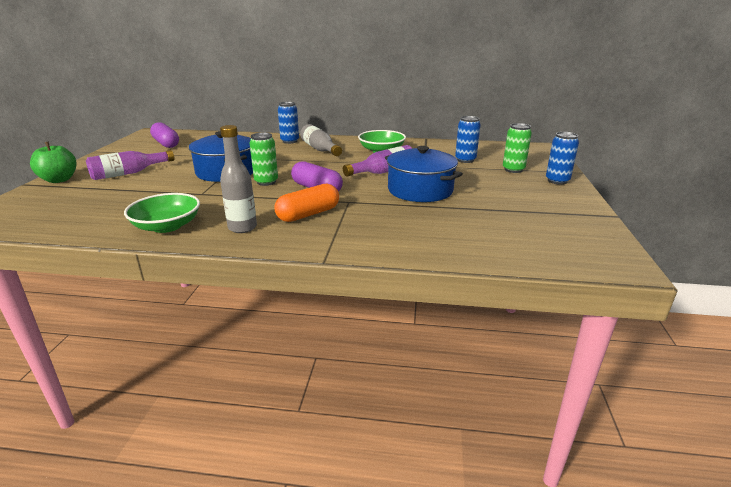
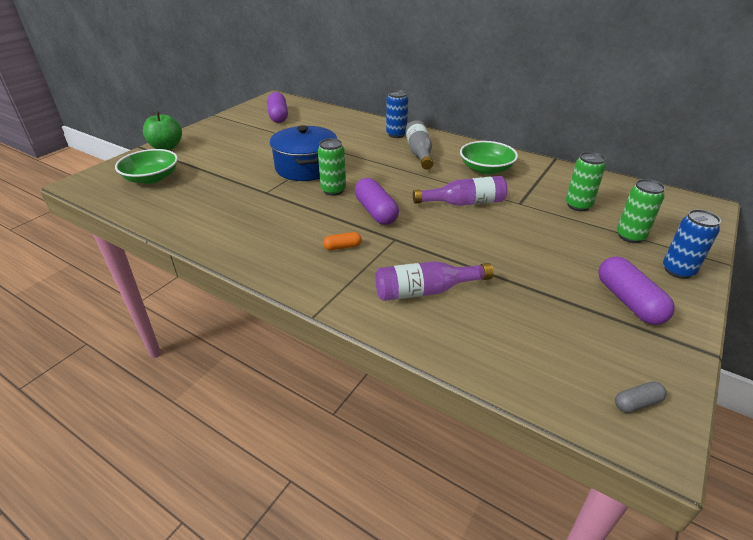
camera: 25 degrees right, 10 degrees up
(129, 173) = (223, 150): purple bottle -> purple bottle (425, 291)
(167, 226) = (211, 228): green bowl -> green bowl (151, 178)
(242, 228) = (271, 248): grey bottle -> none
(308, 214) = (342, 247): orange capsule -> orange capsule, size x0.51
(420, 190) = (485, 242): blue pot -> none
(465, 160) = (578, 206): blue can -> green can
(543, 202) = (629, 301): none -> purple capsule
(597, 250) = (637, 403): none -> grey capsule

